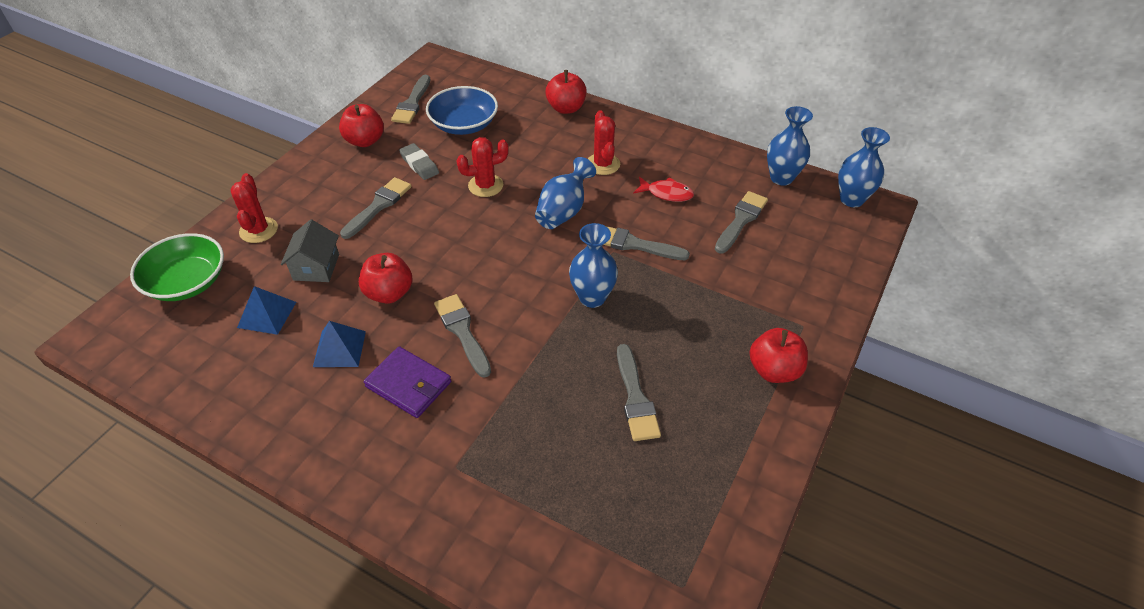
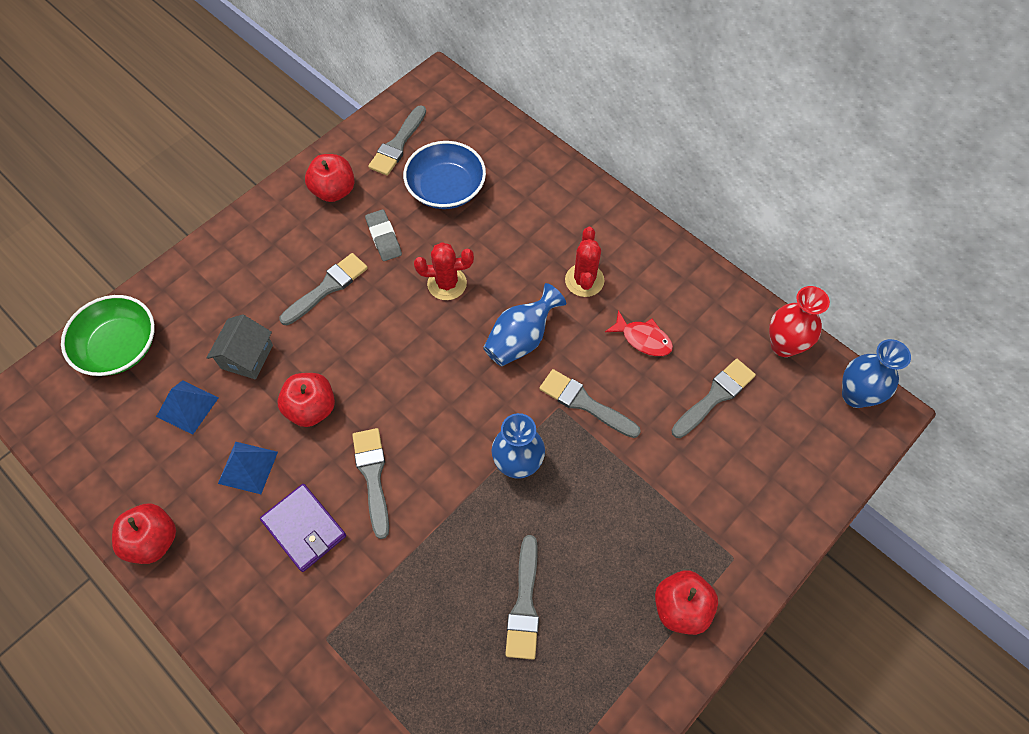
camera: 15 degrees right, 15 degrees up
(258, 230) = (200, 294): red cactus -> none
(566, 108) = (567, 187): red apple -> red apple (153, 540)
(781, 178) = (783, 345): blue vase -> red vase

